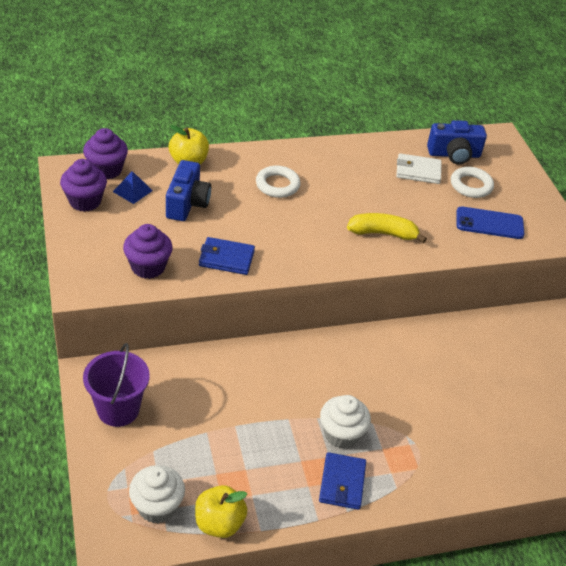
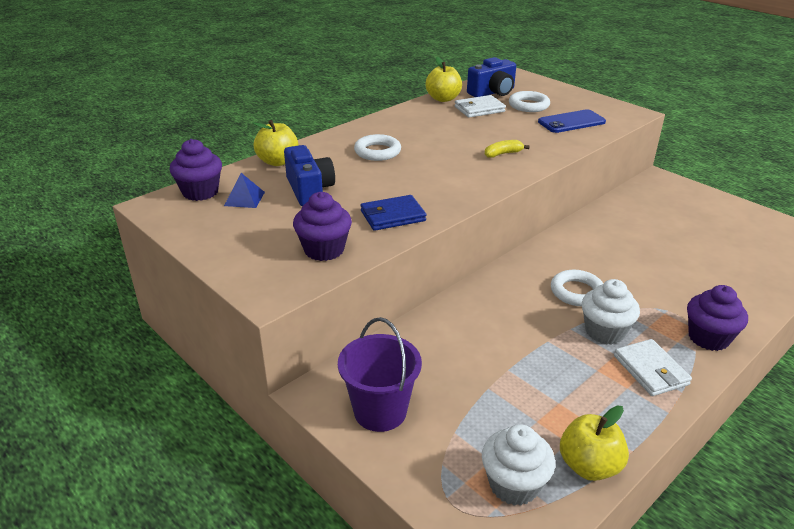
camera: 25 degrees left, 10 degrees down
(85, 201) = (202, 222): purple cupcake -> purple cupcake (708, 338)
(342, 483) = (650, 370): blue wallet -> white wallet
(357, 390) = (576, 292): none -> white ring
(383, 233) = (503, 154): yellow banana -> yellow banana, size x0.61
(397, 144) = (443, 99): none -> yellow apple

